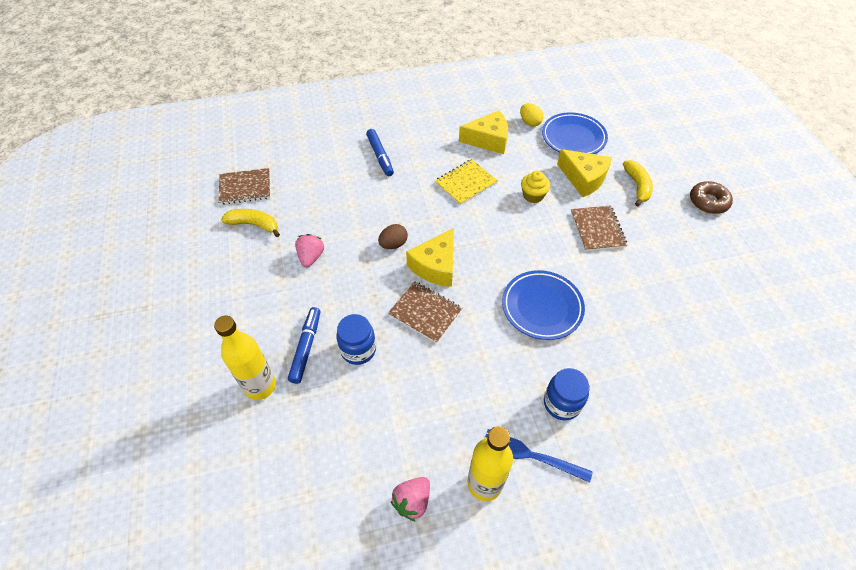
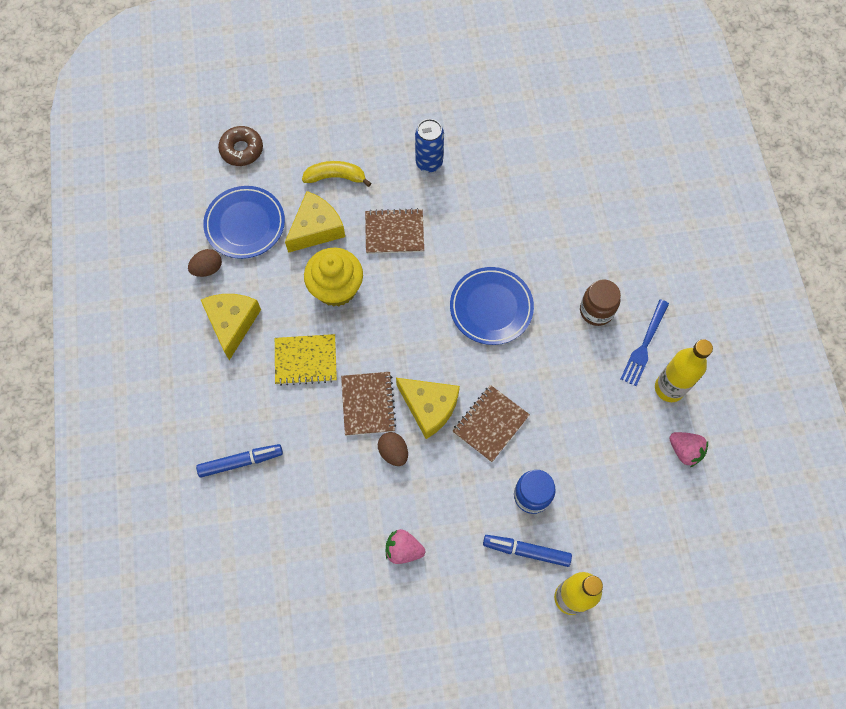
camera: 85 degrees left, 15 degrees up
(245, 188) = (274, 644): brown notebook -> brown notebook (368, 404)
(254, 225) = (343, 625): yellow banana -> none
(465, 183) = (306, 360): yellow notebook -> yellow notebook turned 60 degrees counterclockwise
(530, 122) = (207, 269): yellow egg -> brown egg
(533, 196) = (336, 288): yellow cupcake -> yellow cupcake, size x1.70
(562, 403) = (596, 310): blue jar -> brown jar
(679, 249) = (429, 163): none -> blue can
(708, 202) = (368, 116): brown donut -> brown donut (242, 150)

